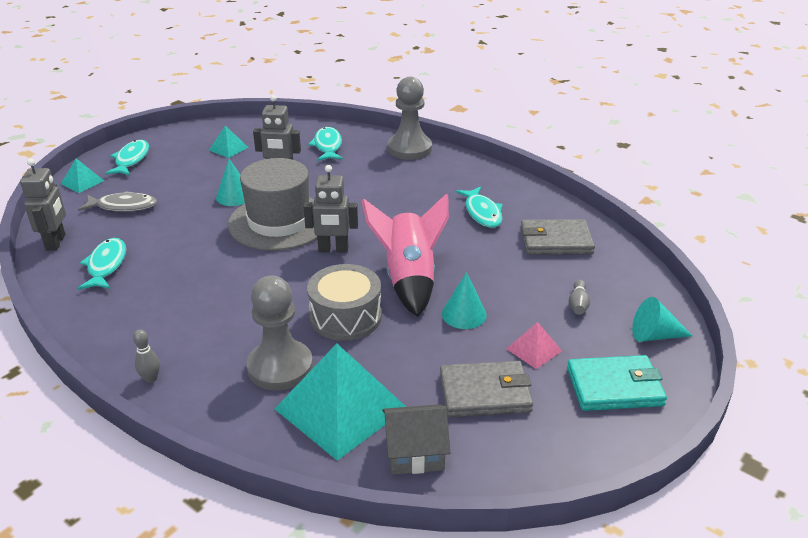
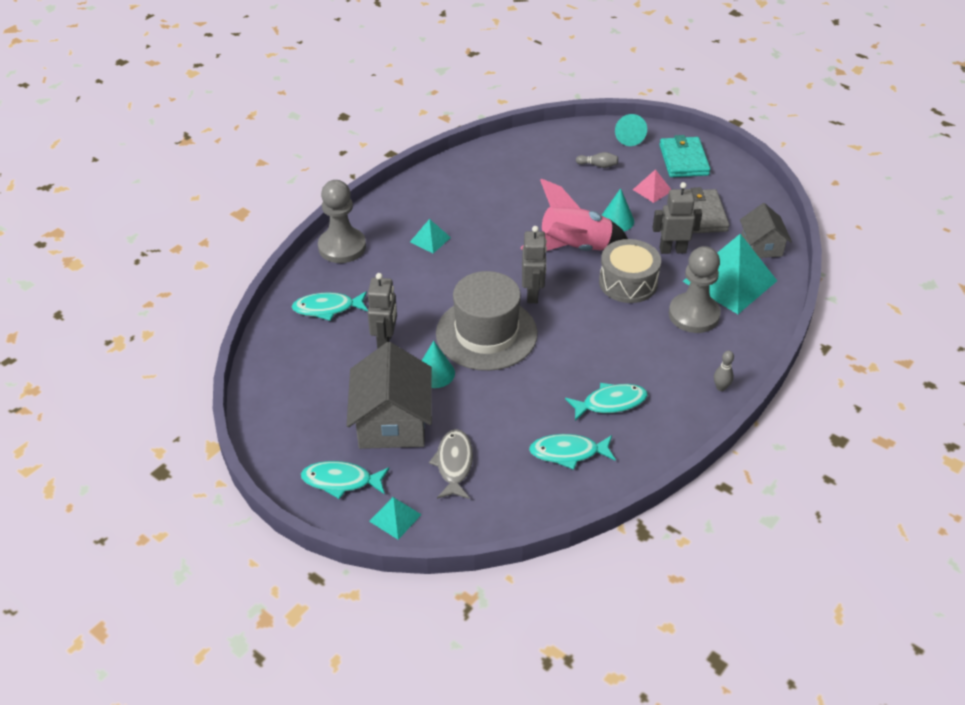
camera: 90 degrees left, 10 degrees up
(56, 242) = (528, 506): grey robot -> grey robot (672, 250)
(183, 178) = (392, 422): none -> grey house
(228, 148) = (323, 392): turquoise pyramid -> turquoise pyramid (430, 239)
(482, 213) = (470, 204): turquoise fish -> turquoise fish (610, 403)
(555, 241) = (515, 168): grey wallet -> none

